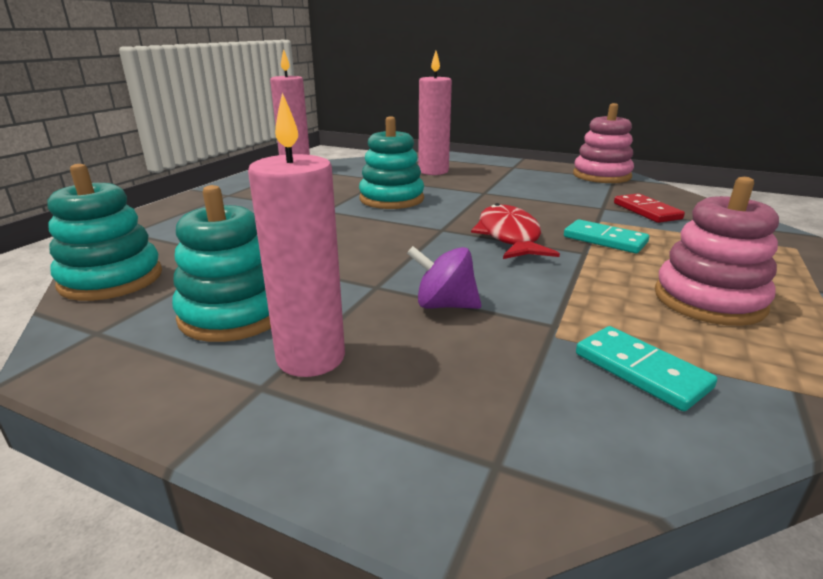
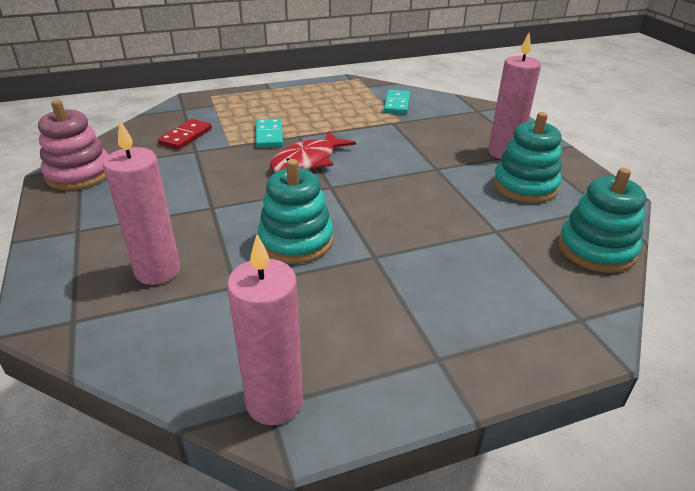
camera: 135 degrees left, 10 degrees up
(444, 305) = (420, 146): purple spinning top -> none
(708, 300) = (316, 103): pink stacking toy -> none

